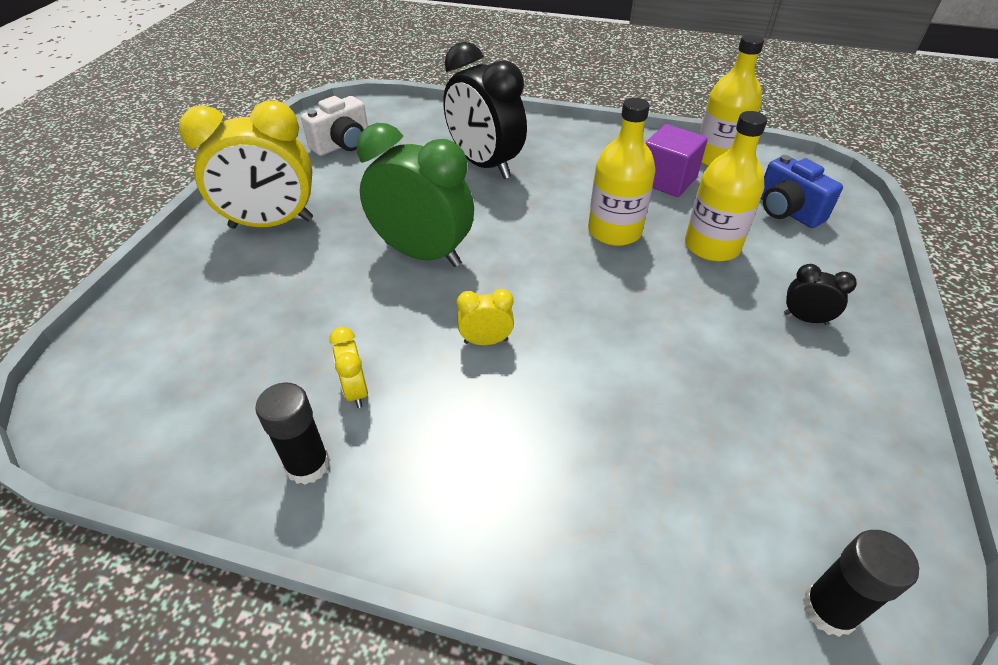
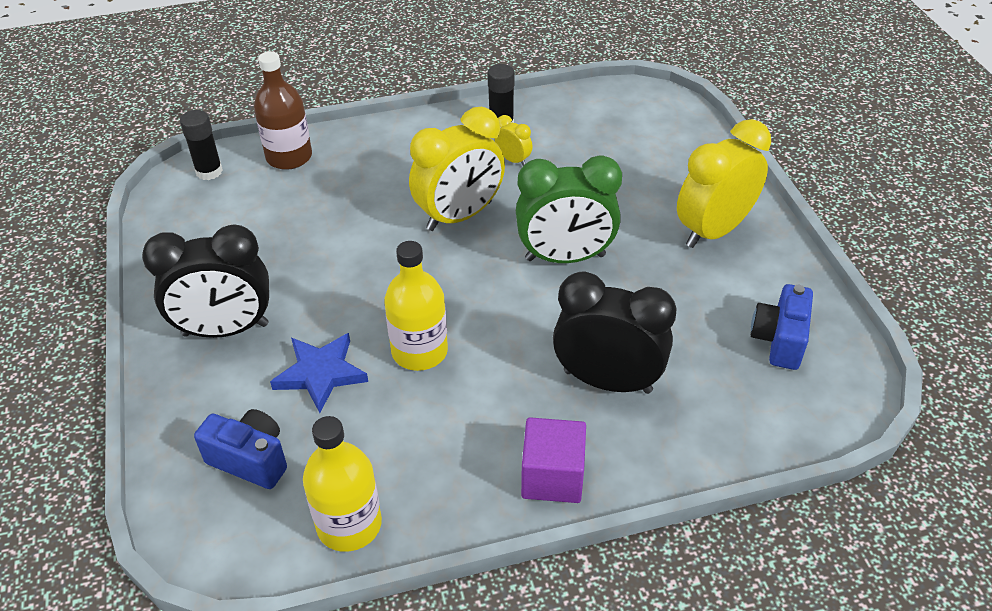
camera: 150 degrees right, 0 degrees up
(342, 145) = (779, 340): white camera -> blue camera
(486, 341) = (459, 216): yellow clock -> yellow clock, size x2.27
(667, 180) = (397, 451): purple cube -> purple cube (552, 476)
(672, 571) = (289, 157): none -> brown bottle
(712, 246) = (320, 374): yellow bottle -> blue star
(805, 318) = (225, 330): black clock -> black clock, size x2.27

